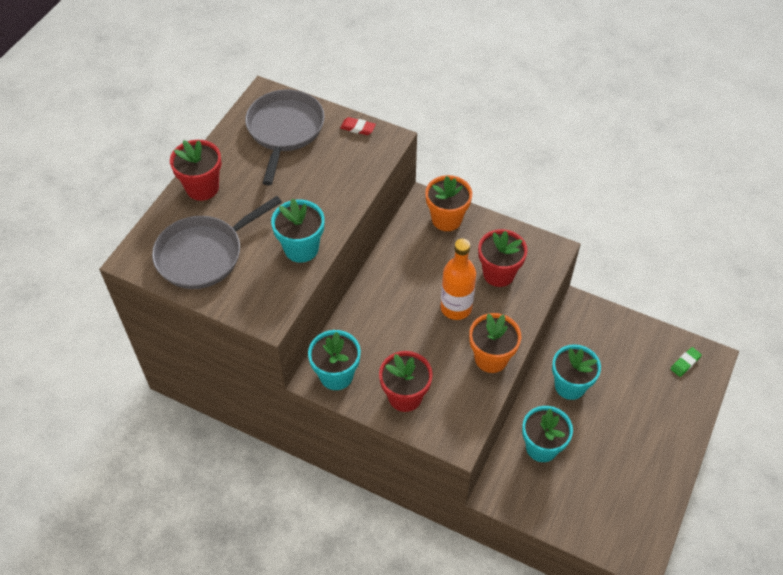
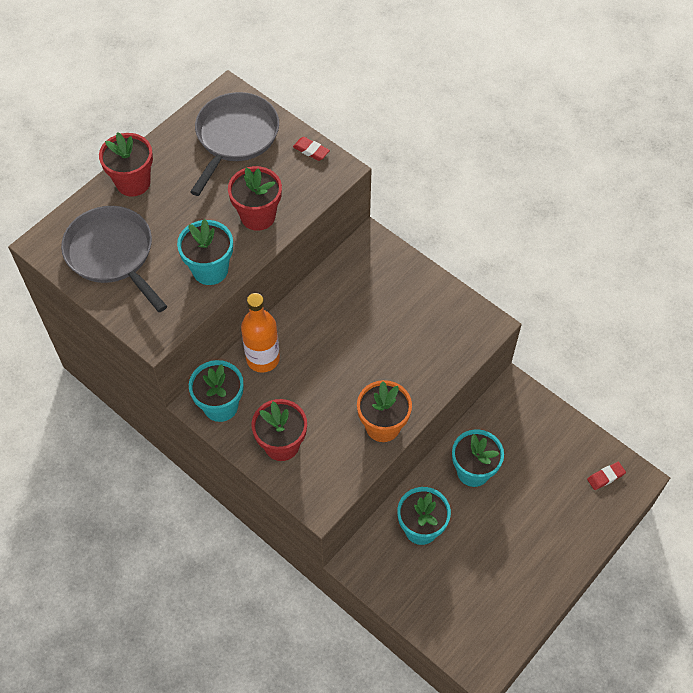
camera: 15 degrees right, 5 degrees up
(204, 254) = (112, 254): grey pan -> grey pan turned 75 degrees clockwise
(446, 219) = (388, 265): orange flower pot -> none
(456, 308) = (365, 364): orange bottle -> orange bottle (263, 359)
(498, 274) = (422, 337): red flower pot -> red flower pot (258, 216)
(685, 363) = (605, 477): green eraser -> red eraser

